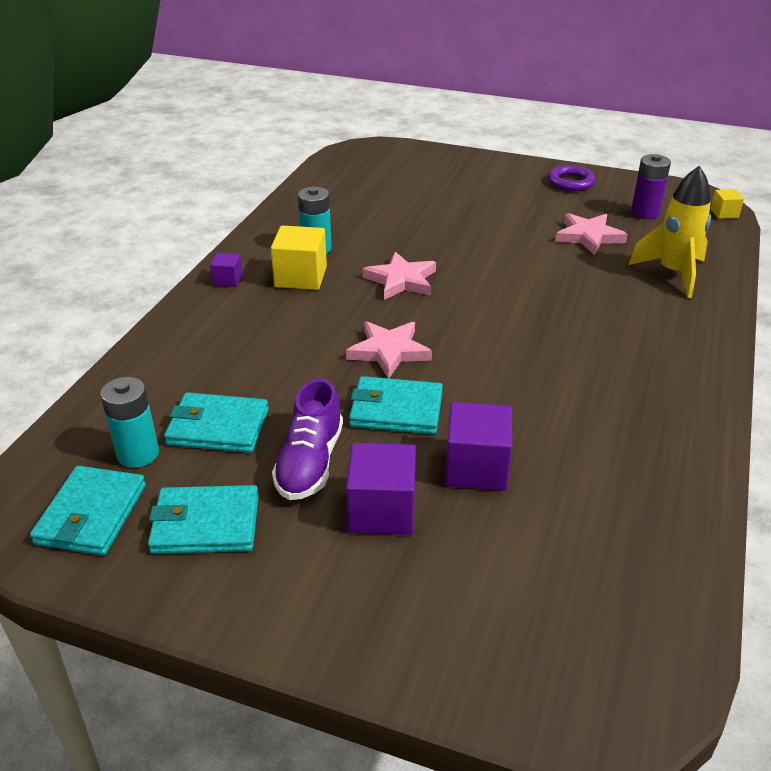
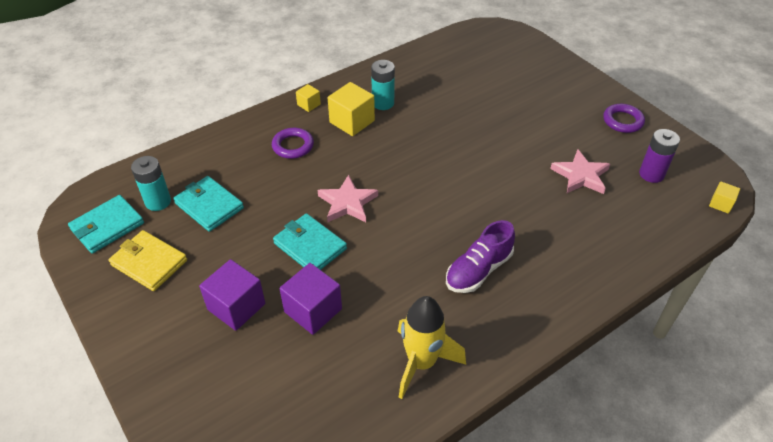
camera: 35 degrees right, 10 degrees up
(205, 524) = (149, 262): turquoise wallet -> yellow wallet
(227, 280) = (309, 104): purple cube -> yellow cube
(256, 325) = (293, 146): none -> purple ring
(310, 463) = (231, 255): purple shoe -> purple shoe (478, 270)
(401, 280) = (410, 152): pink star -> none
(673, 273) = (609, 237): yellow rocket -> yellow rocket (421, 363)

